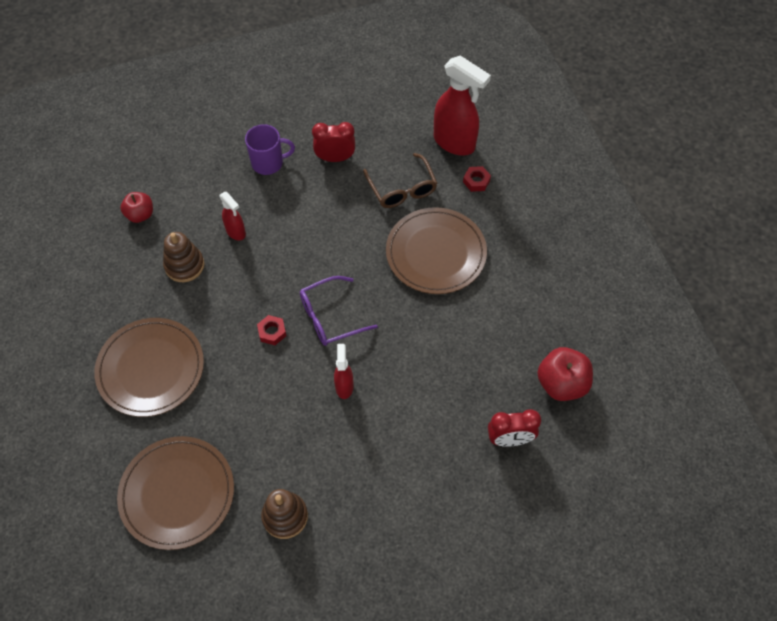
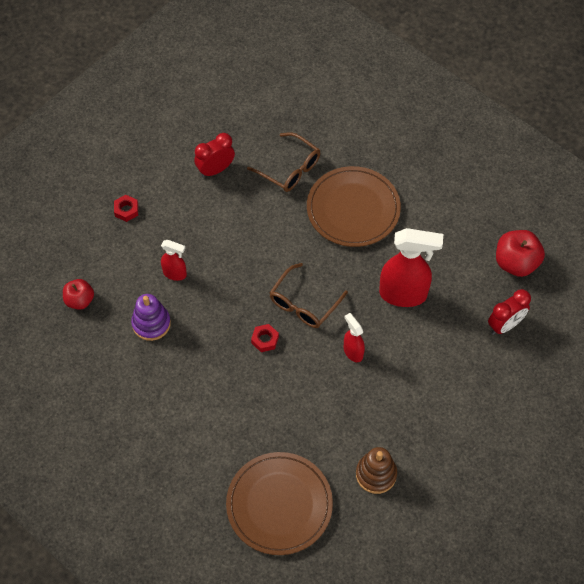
camera: 30 degrees left, 0 degrees up
(151, 369) = (185, 421): brown plate -> none
(184, 265) = (151, 323): brown stacking toy -> purple stacking toy
(268, 163) = (160, 201): purple mug -> none
(330, 317) = (304, 303): purple glasses -> brown glasses
(455, 143) = (307, 109): red spray bottle -> red spray bottle (404, 294)
(476, 181) = (346, 133): red nut -> red nut (126, 210)

